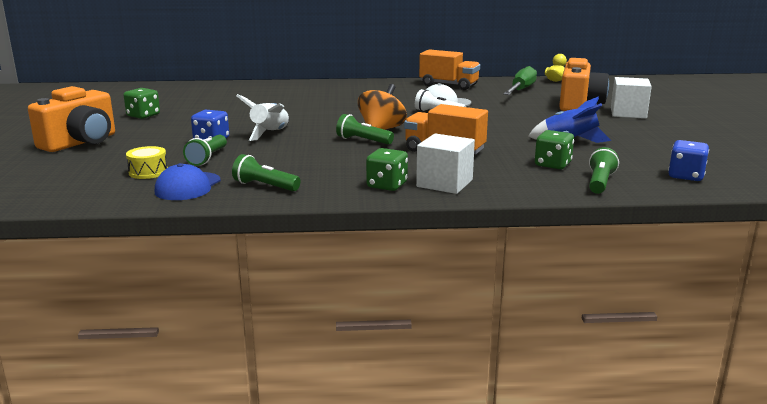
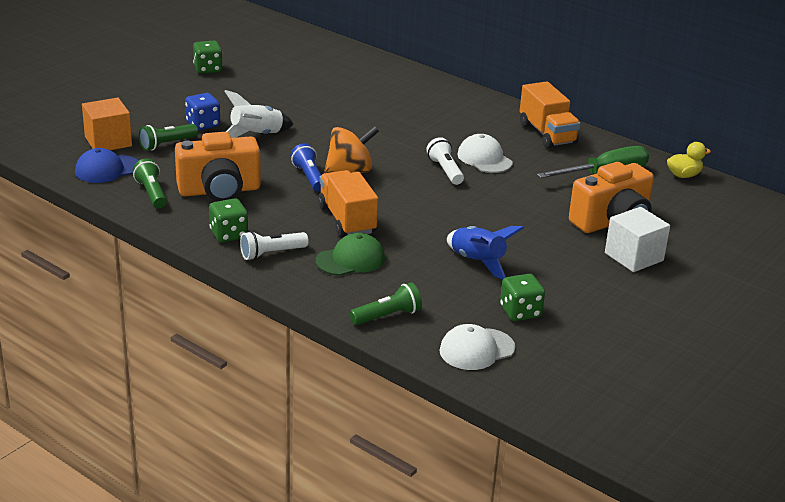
camera: 40 degrees right, 10 degrees up
(81, 142) = (118, 86): orange camera -> orange camera (219, 191)
(148, 172) = (108, 141): yellow drum -> orange cube
(363, 141) = (309, 177): green flashlight -> blue flashlight
(444, 183) = (271, 254): white cube -> white flashlight
(501, 167) = (350, 260): none -> green cap
(552, 164) = (397, 279): green dice -> green dice (520, 312)
(685, 176) = (476, 349): blue dice -> white cap

